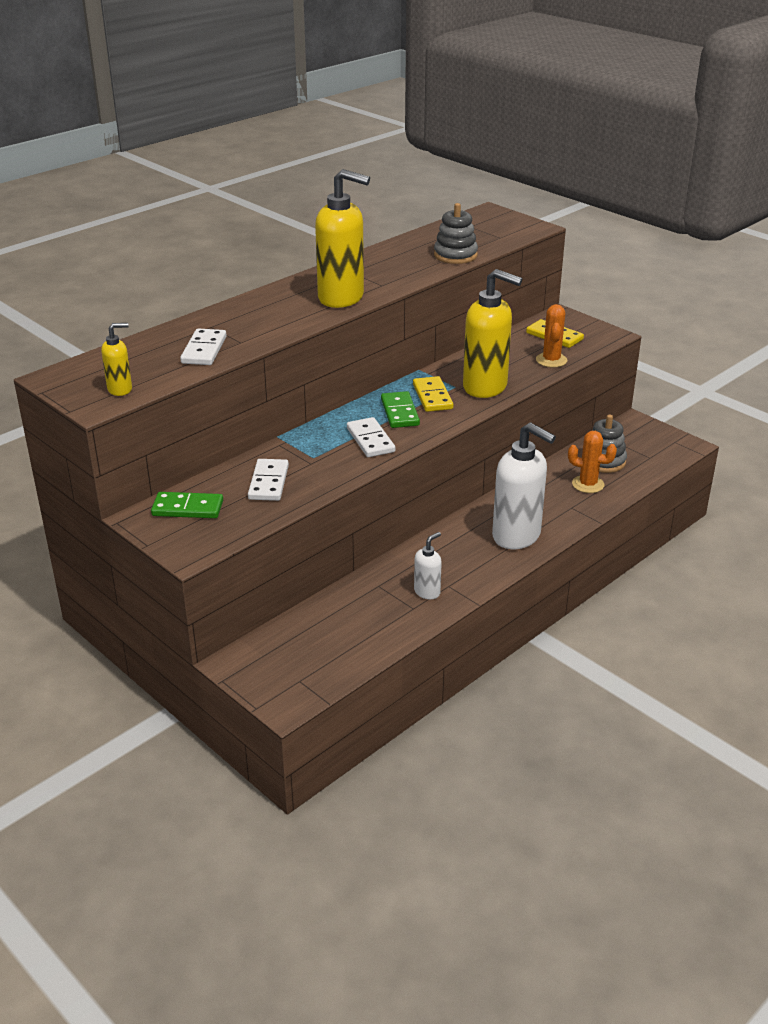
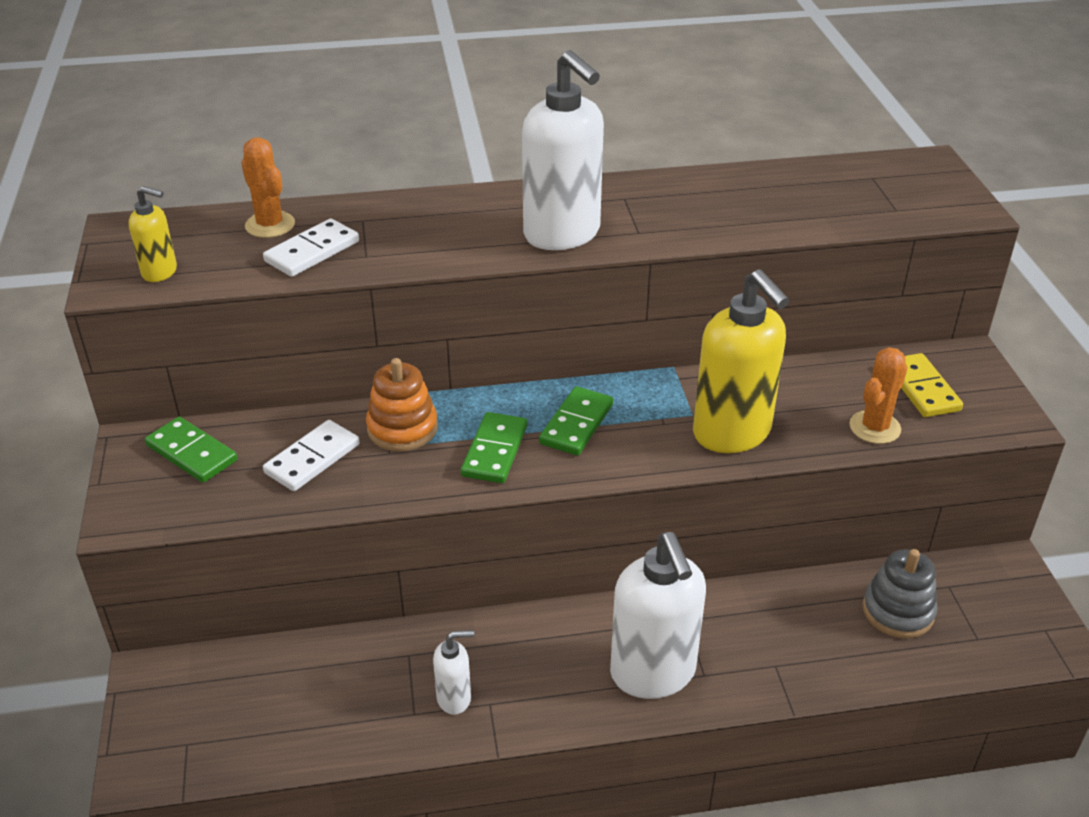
camera: 35 degrees right, 5 degrees up
(303, 449) = (402, 428): none -> orange stacking toy
(341, 298) = (562, 234): yellow soap dispenser -> white soap dispenser
(370, 440) = (494, 451): white domino -> green domino
(432, 397) = (644, 418): yellow domino -> none
(455, 255) = (795, 219): grey stacking toy -> none
(588, 484) = (836, 639): orange cactus -> orange cactus (270, 225)

